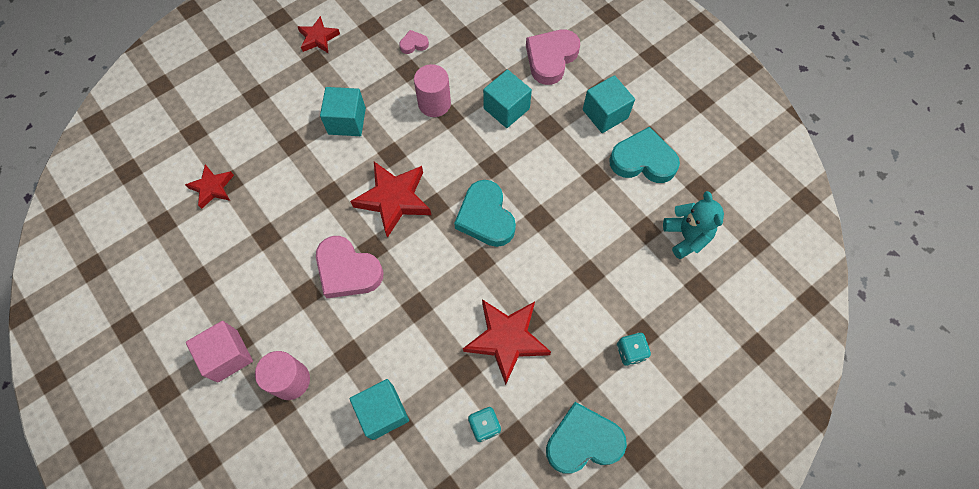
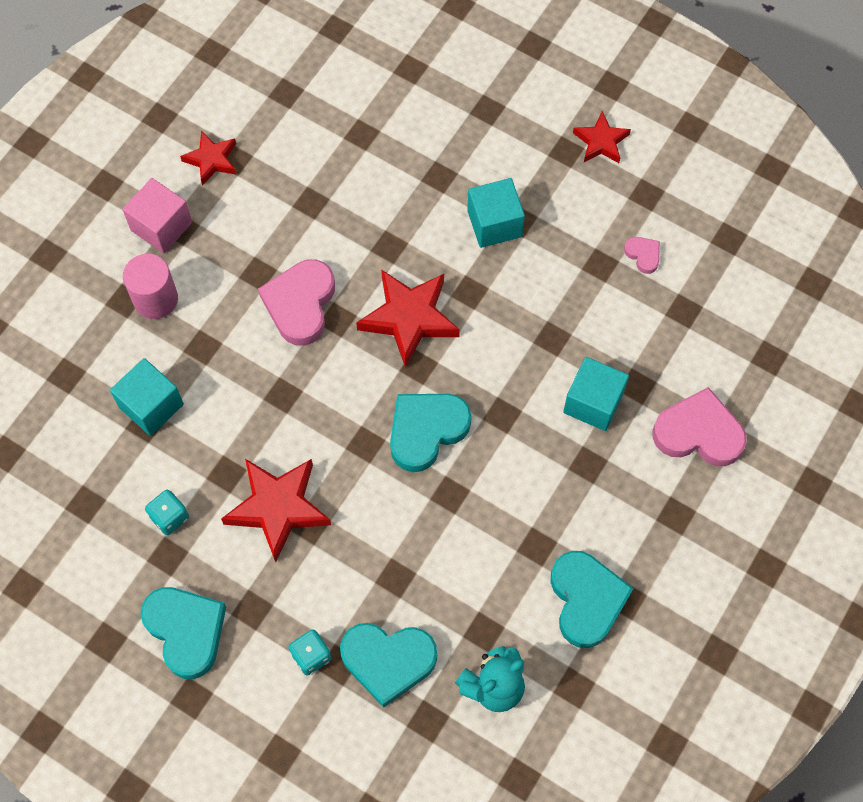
camera: 70 degrees right, 0 degrees up
(212, 188) = (348, 121): red star -> red star (211, 160)
(434, 103) = (563, 313): pink cylinder -> none
(605, 114) = (639, 530): turquoise cube -> none
(649, 299) = (388, 661): none -> turquoise heart

